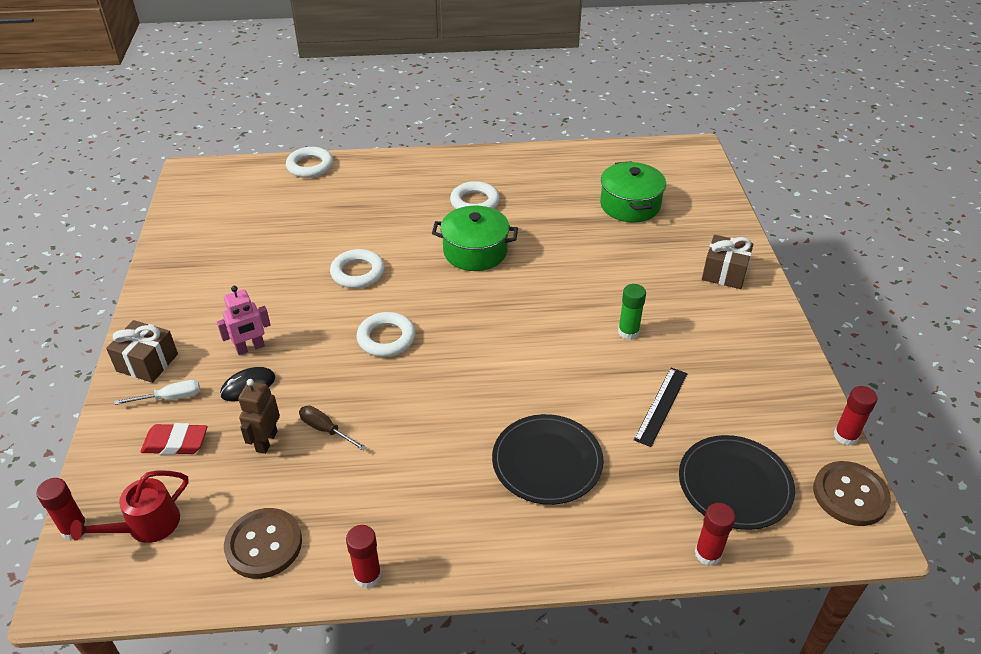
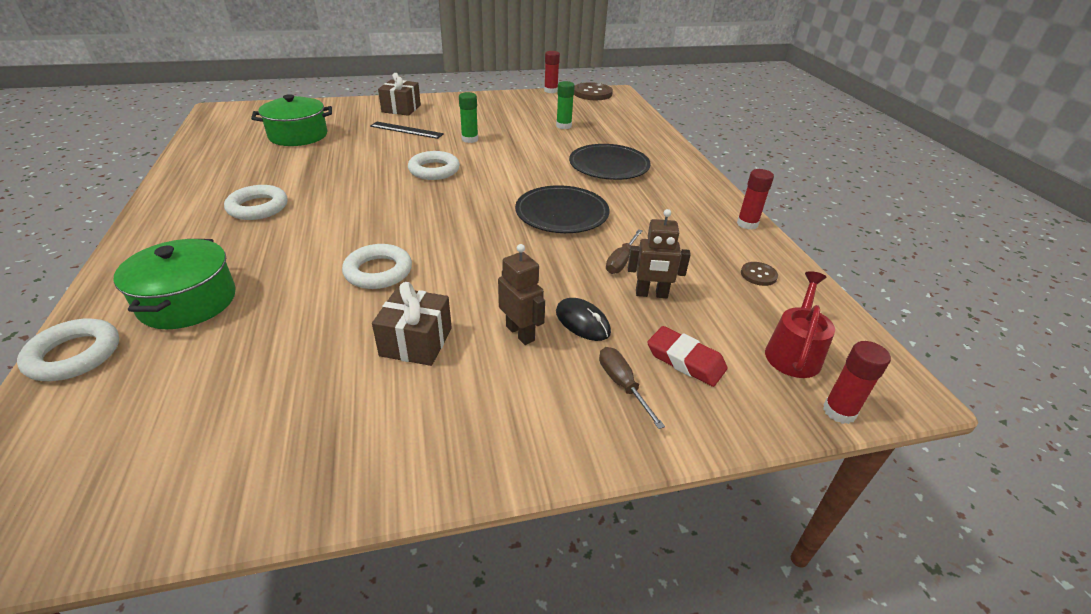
camera: 100 degrees left, 5 degrees down
(147, 362) = (567, 430): brown gift -> brown gift (416, 342)
(147, 525) = (793, 352): red watering can -> red watering can turned 105 degrees counterclockwise
(170, 398) = (622, 385): white screwdriver -> brown screwdriver
(175, 443) = (685, 360): red eraser -> red eraser turned 45 degrees counterclockwise
(250, 348) = (520, 333): pink robot -> brown robot
(264, 544) = (758, 275): brown button -> brown button, size x0.52
(386, 338) = (490, 241): white ring -> white ring (434, 170)
(475, 251) = (352, 203): green pot -> green pot (188, 301)
(661, 406) = (543, 131): black ruler -> black ruler (406, 130)
(685, 432) = (563, 126): none -> green glue stick
(708, 554) = (652, 124): red glue stick -> none
(734, 484) = (599, 116): black plate -> black plate (562, 213)

